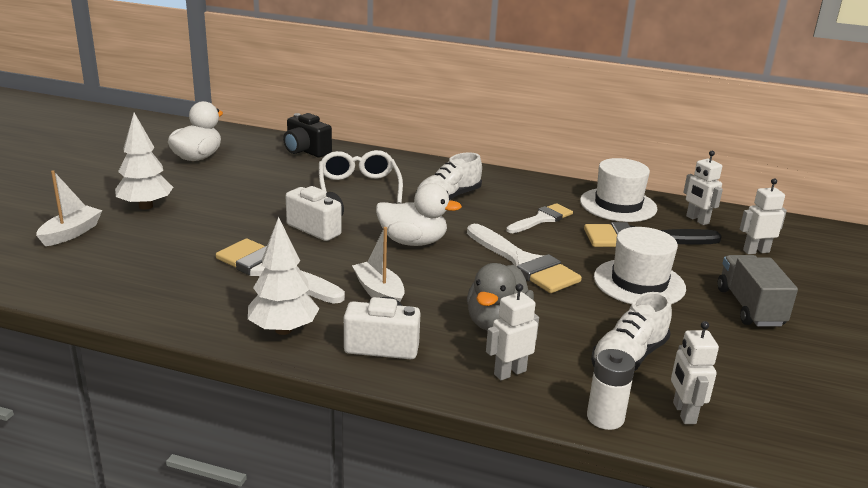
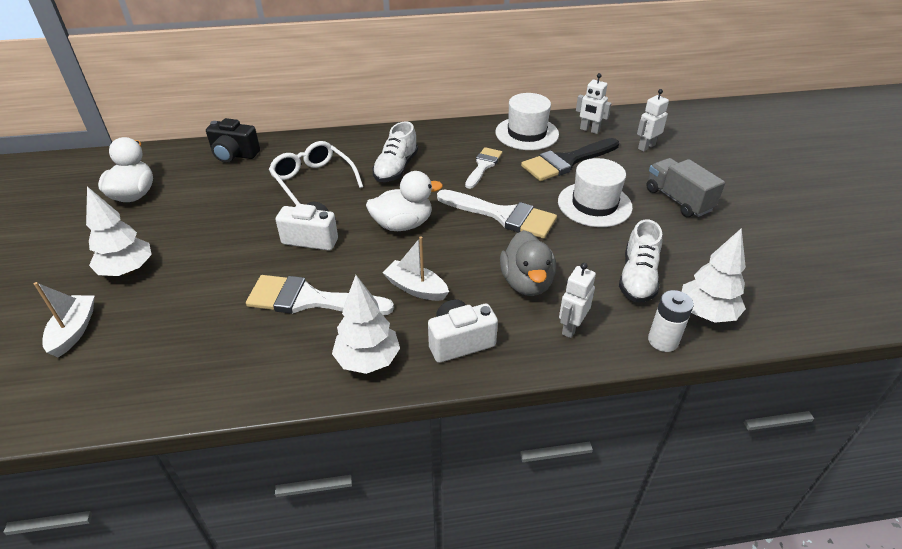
camera: 25 degrees left, 15 degrees up
(683, 413) = (706, 313): white robot -> white tree

